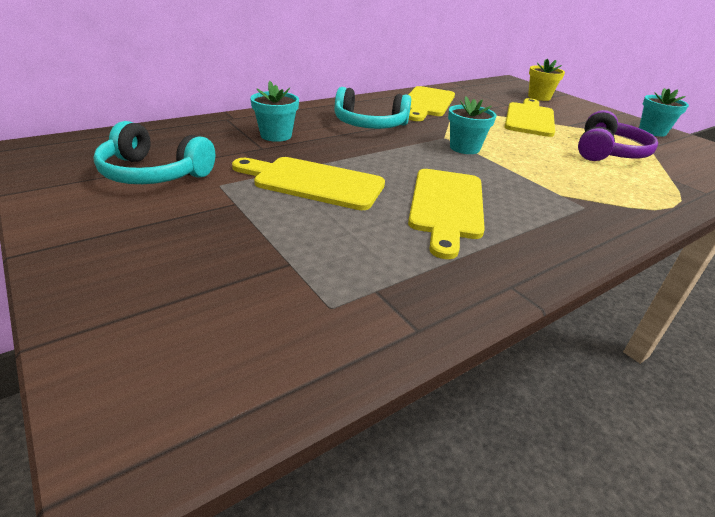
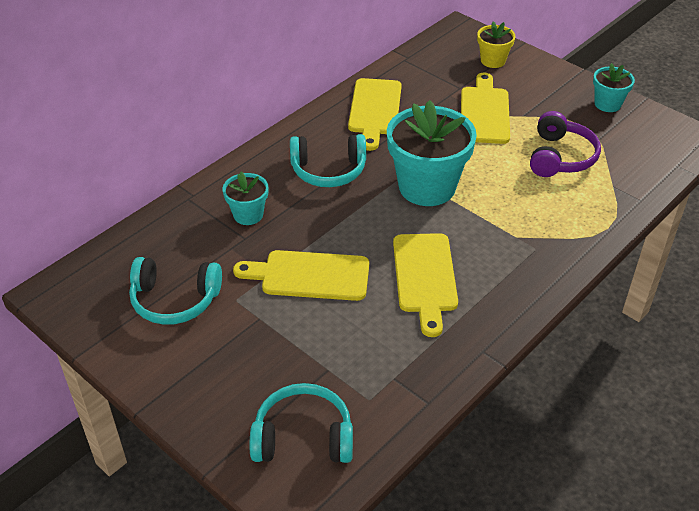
camera: 10 degrees left, 10 degrees up
(207, 333) = (303, 437): none -> turquoise headphones
(464, 148) = (427, 187): turquoise flower pot -> turquoise flower pot, size x1.97

